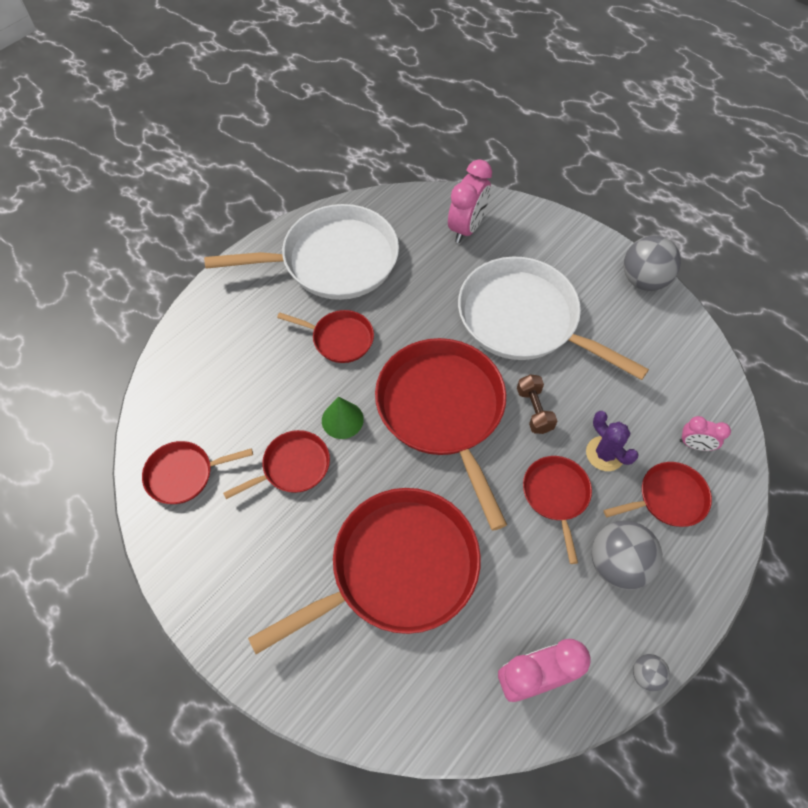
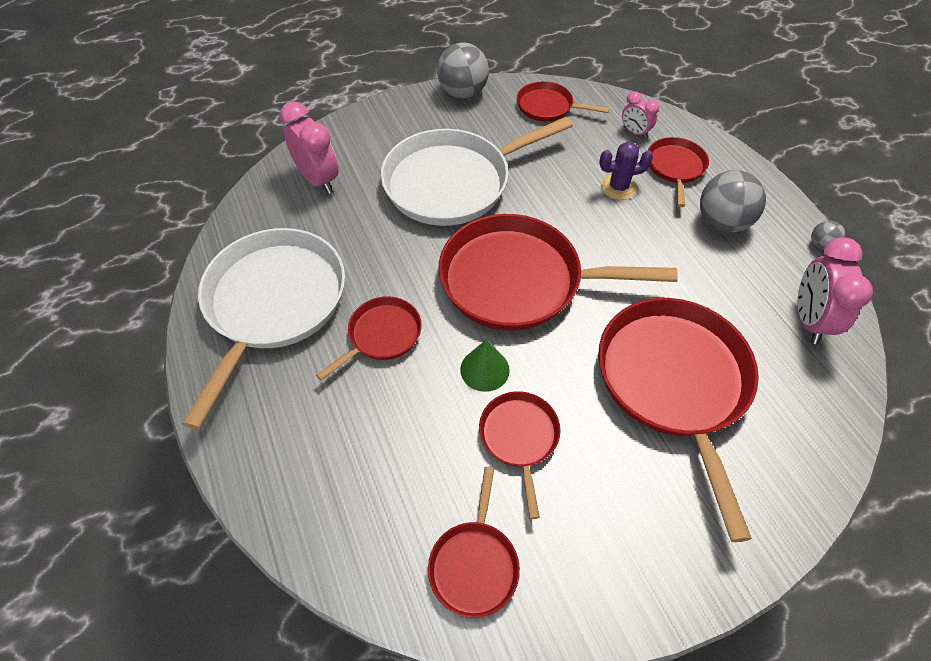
camera: 65 degrees left, 5 degrees down
(534, 410) = (553, 214): brown dumbbell -> none
(556, 495) = (644, 235): red pan -> red pan (547, 107)
(694, 445) = (634, 132): pink clock -> pink clock turned 90 degrees clockwise

